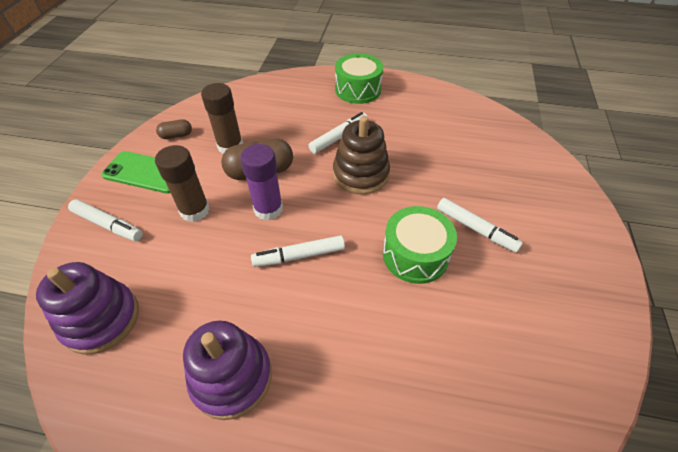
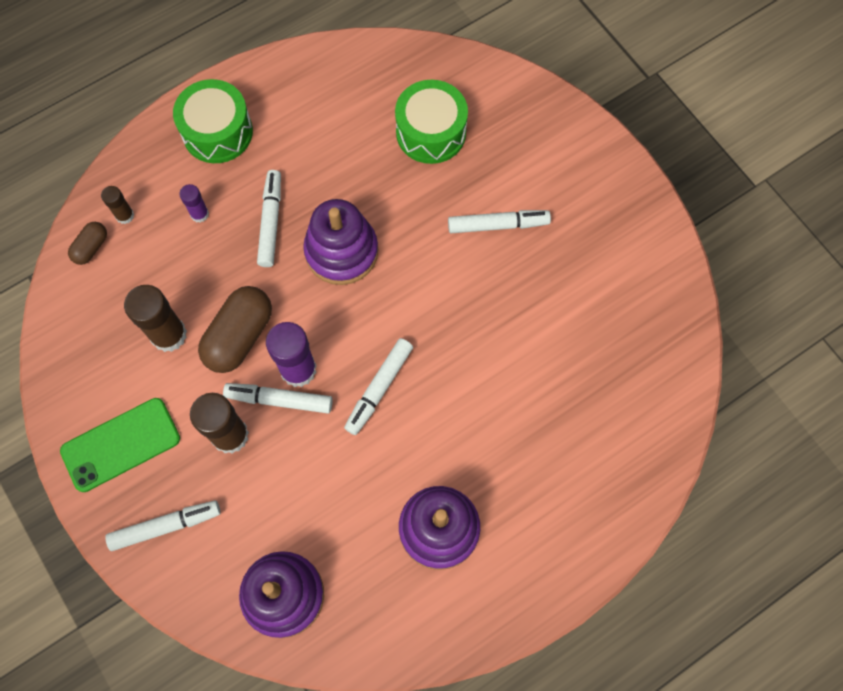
camera: 45 degrees left, 20 degrees up
(176, 135) = (89, 375): brown capsule -> brown capsule (91, 247)
(240, 215) = (279, 400): none -> white marker
(276, 92) = (125, 215): none -> brown glue stick
(309, 112) = (199, 214): none -> purple glue stick
(360, 174) = (341, 251): brown stacking toy -> purple stacking toy
(415, 255) = (472, 298): green drum -> green drum (431, 132)

